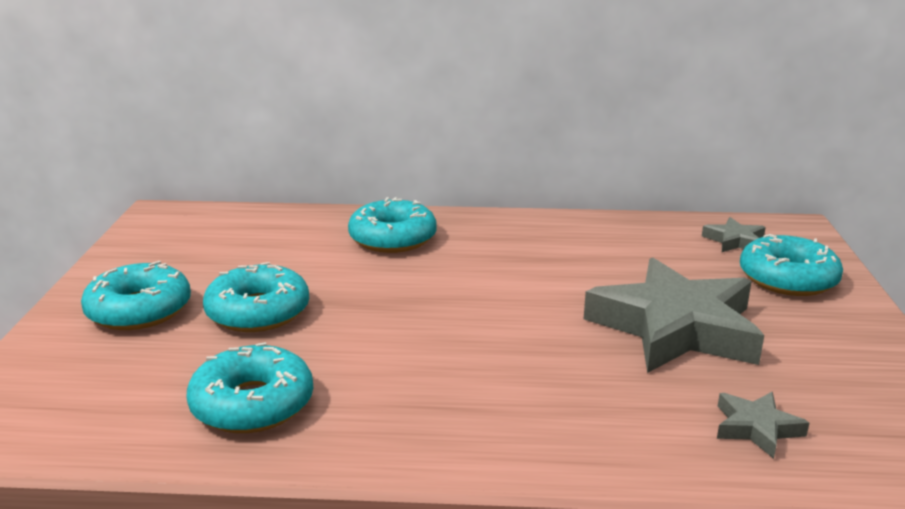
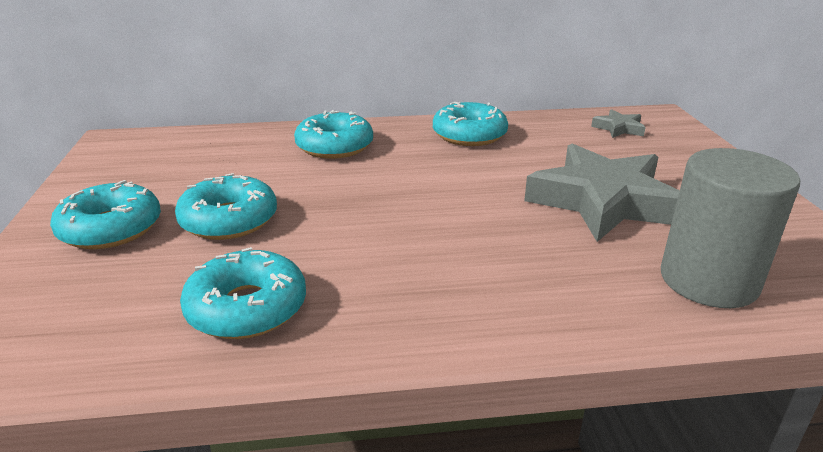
camera: 10 degrees left, 5 degrees up
(756, 428) = (708, 280): grey star -> grey cylinder
(787, 278) = (673, 154): turquoise donut -> turquoise donut (469, 135)

